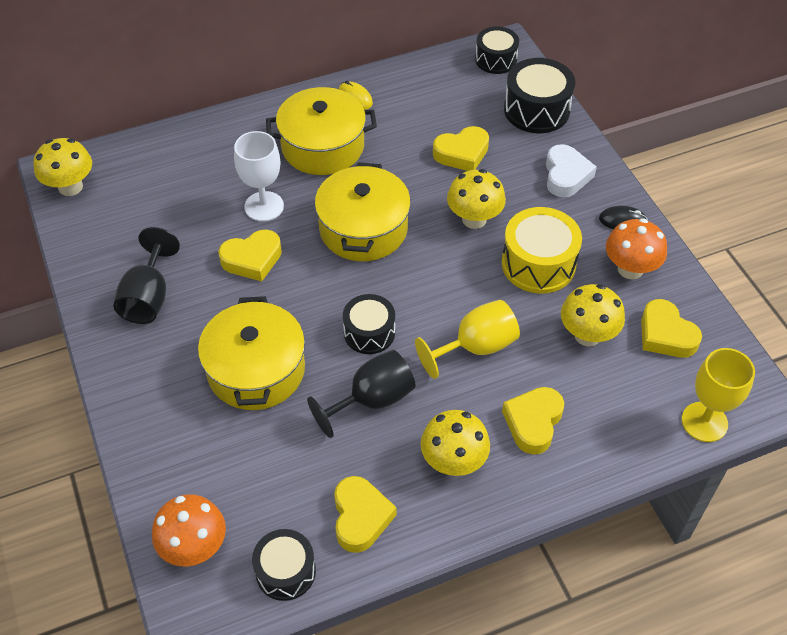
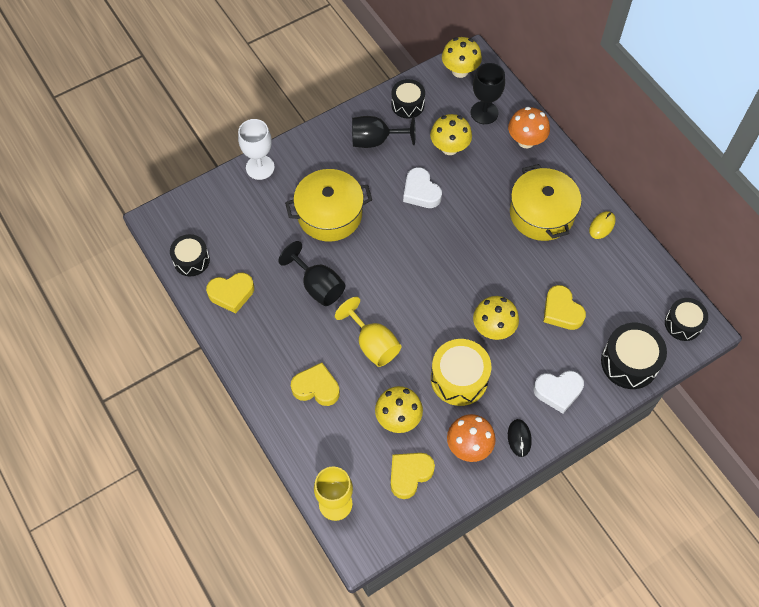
camera: 80 degrees right, 10 degrees up
(150, 174) = (484, 113): none -> black goblet
(194, 547) = (201, 210): orange mushroom -> orange mushroom (526, 141)
(252, 259) = (421, 192): yellow heart -> white heart
(264, 206) = (471, 188): white goblet -> white goblet (260, 167)
(363, 229) = (465, 255): yellow pot -> none
(369, 332) = (372, 275): black drum -> black drum (407, 104)
(453, 462) = (278, 341): yellow mushroom -> yellow mushroom (449, 147)

